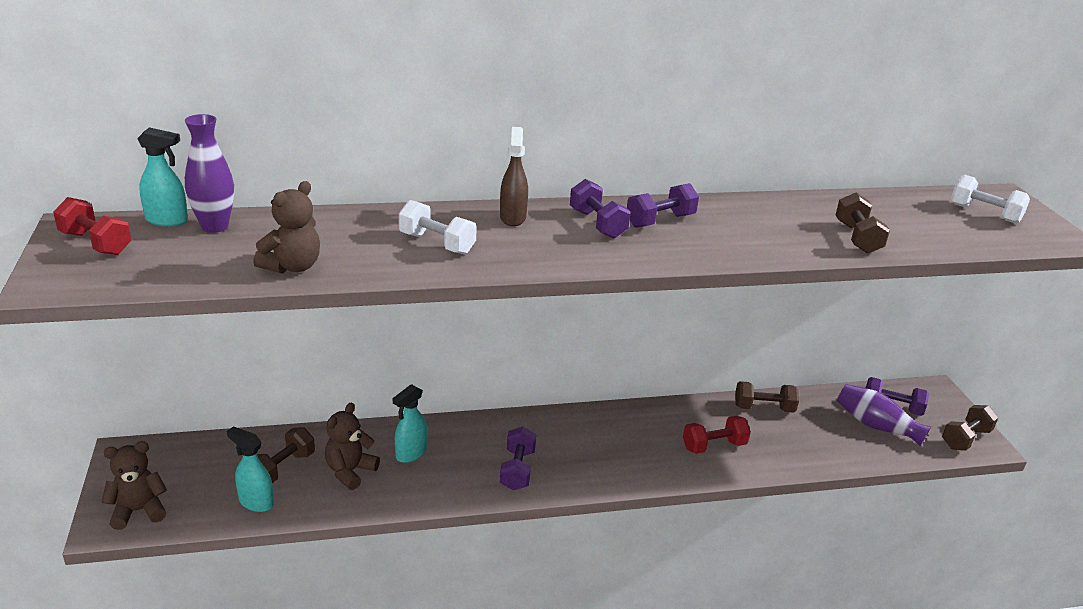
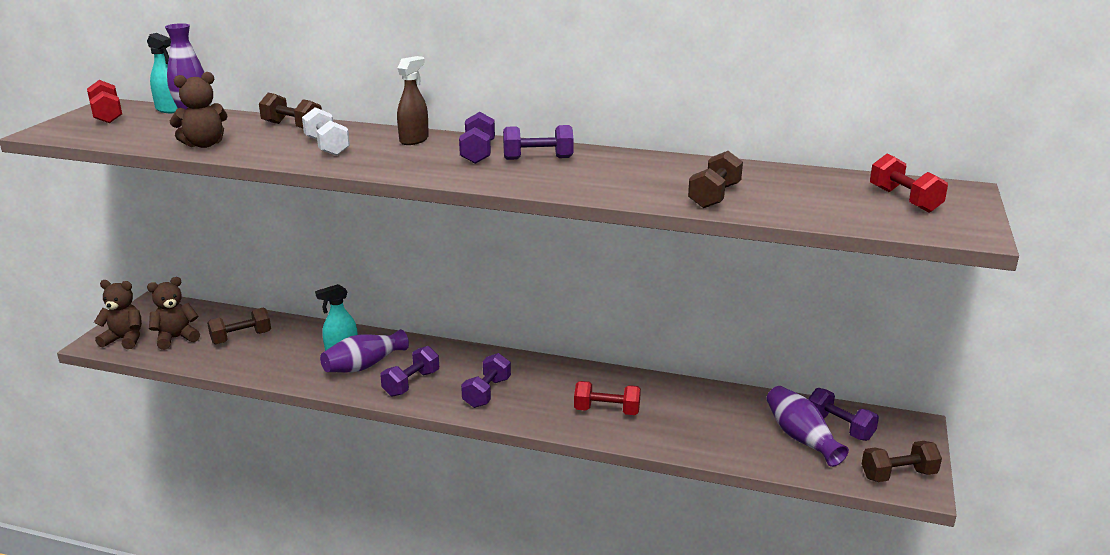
camera: 30 degrees right, 5 degrees down
(256, 502) = (201, 354): turquoise spray bottle -> none
(350, 471) = (284, 352): brown teddy bear -> brown teddy bear (176, 338)
(451, 464) = (364, 366): none -> purple vase
(596, 459) = (487, 393): none -> purple dumbbell
(764, 408) = (693, 394): brown dumbbell -> brown dumbbell (292, 127)
(984, 213) = (904, 200): white dumbbell -> red dumbbell

